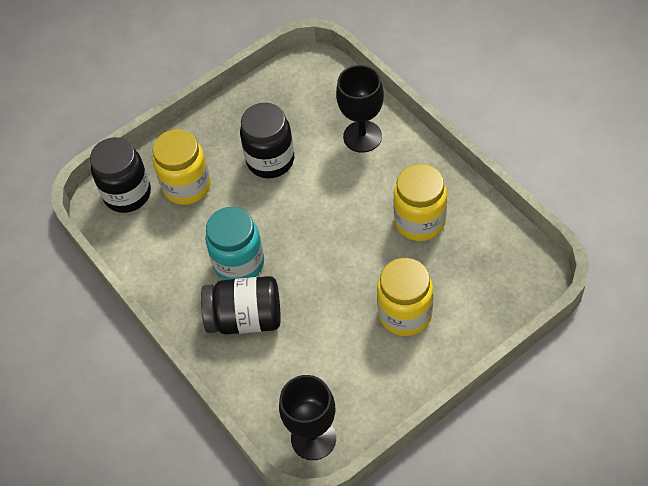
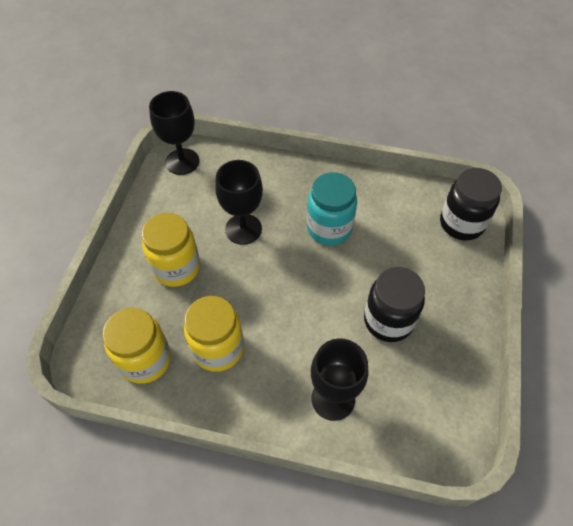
camera: 135 degrees right, 0 degrees up
(187, 186) = (427, 256): yellow jar -> yellow jar (145, 360)
(245, 318) = (289, 198): black jar -> none
(315, 313) = (243, 229): none -> black goblet

